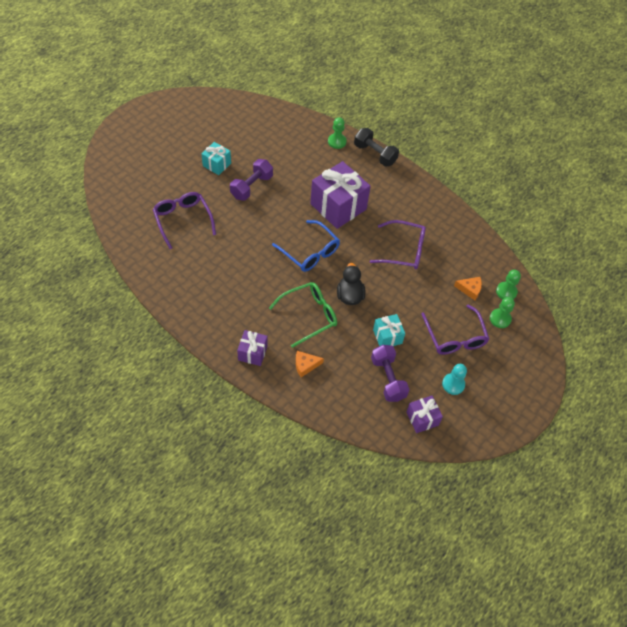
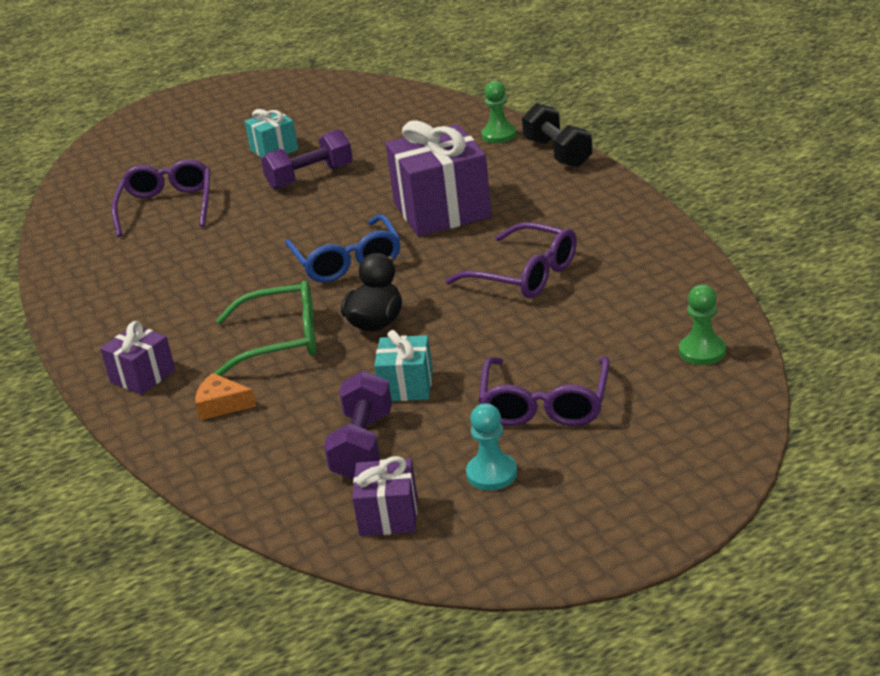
camera: 30 degrees right, 25 degrees down
(470, 289) = (624, 340): orange cheese -> none
(500, 319) = (662, 389): green pawn -> none

